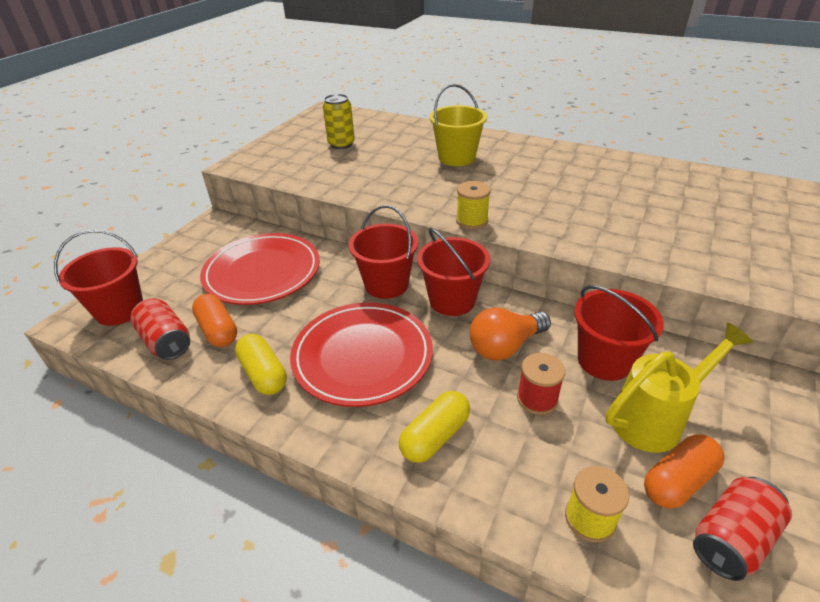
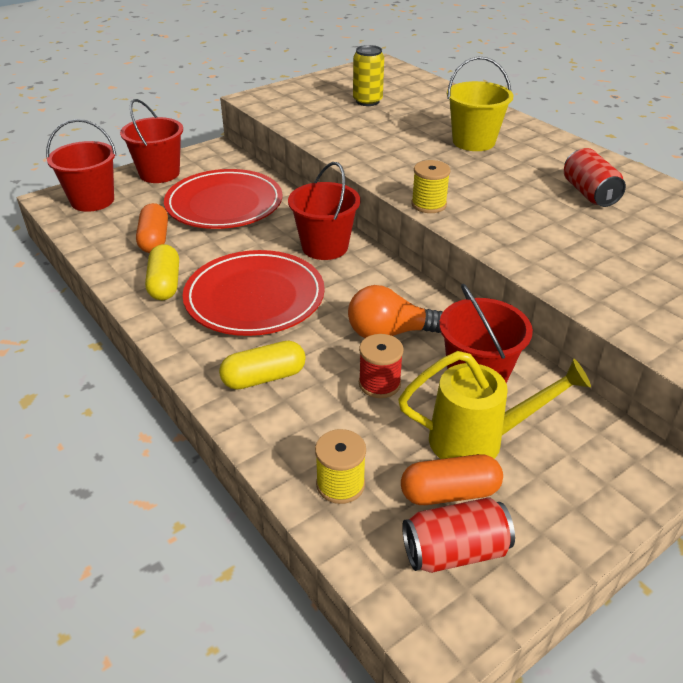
camera: 25 degrees right, 0 degrees up
(166, 341) = (110, 235): red can -> red can (589, 193)
(452, 300) = (374, 279): red bucket -> red bucket (159, 173)

